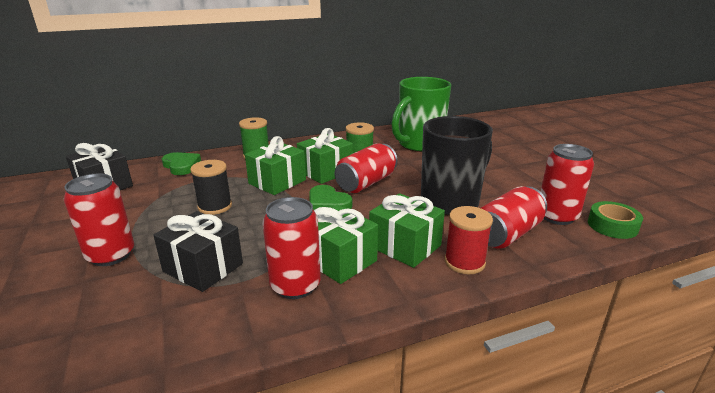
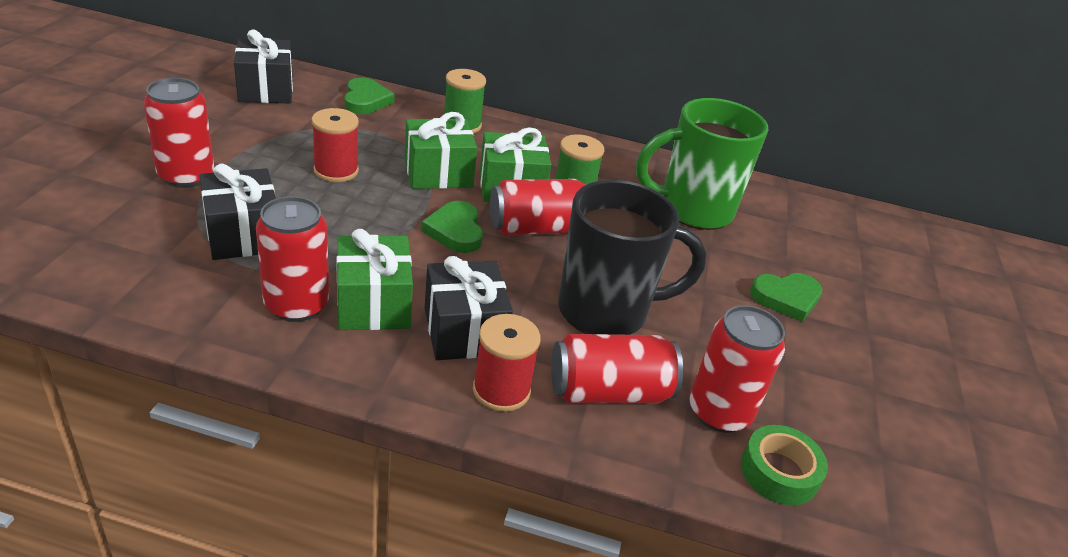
camera: 30 degrees right, 10 degrees up
(215, 206) = (336, 171): black spool -> red spool
(405, 246) = (464, 331): green gift -> black gift
(506, 160) = (786, 298): none -> green heart

